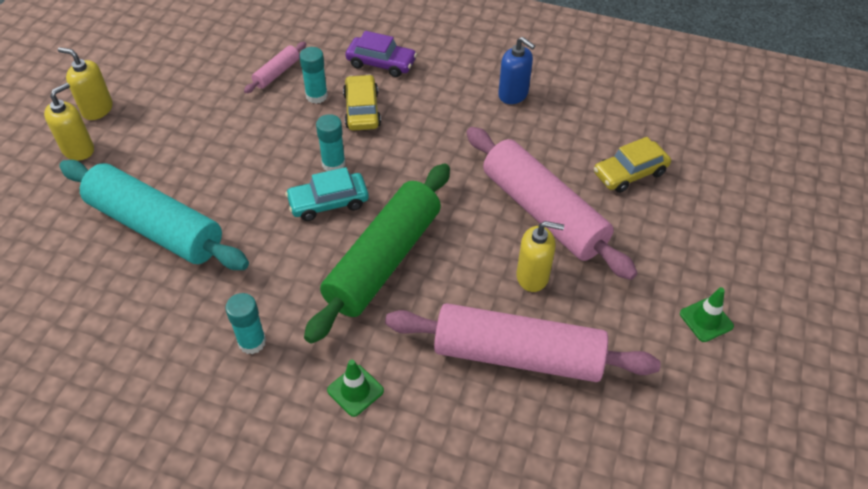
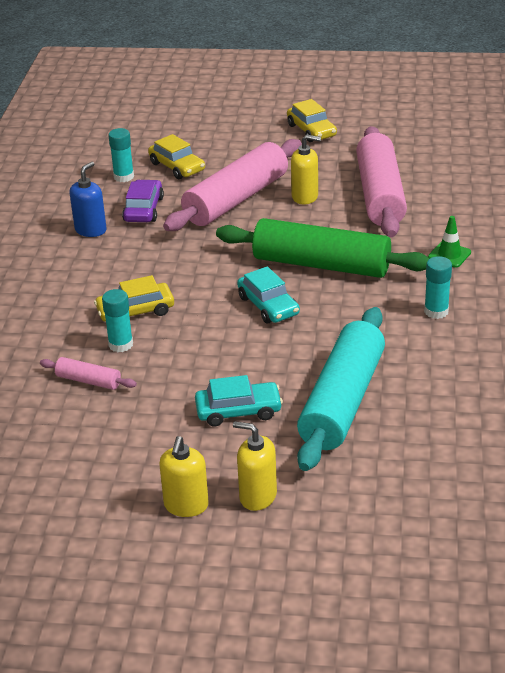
camera: 100 degrees left, 15 degrees down
(185, 155) = (238, 411): none -> turquoise car
(333, 164) = (218, 313): turquoise glue stick -> turquoise glue stick (124, 177)
(381, 63) = (57, 313): purple car -> purple car (144, 209)
(532, 276) = (305, 197): yellow soap dispenser -> yellow soap dispenser turned 105 degrees clockwise
(706, 320) = (311, 130): green traffic cone -> yellow car

